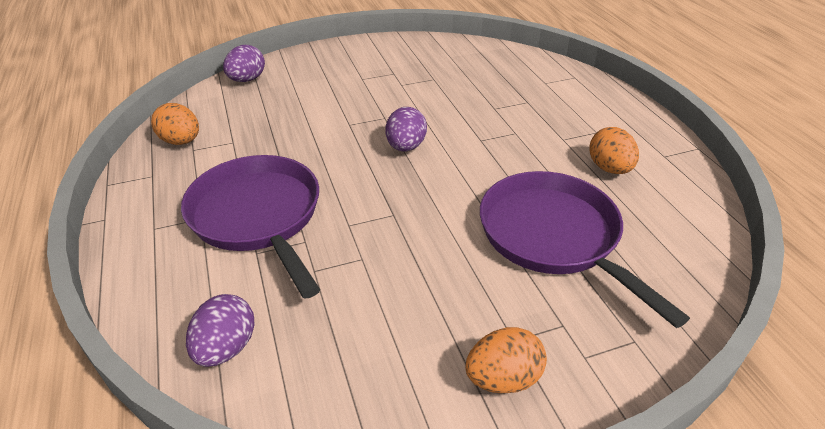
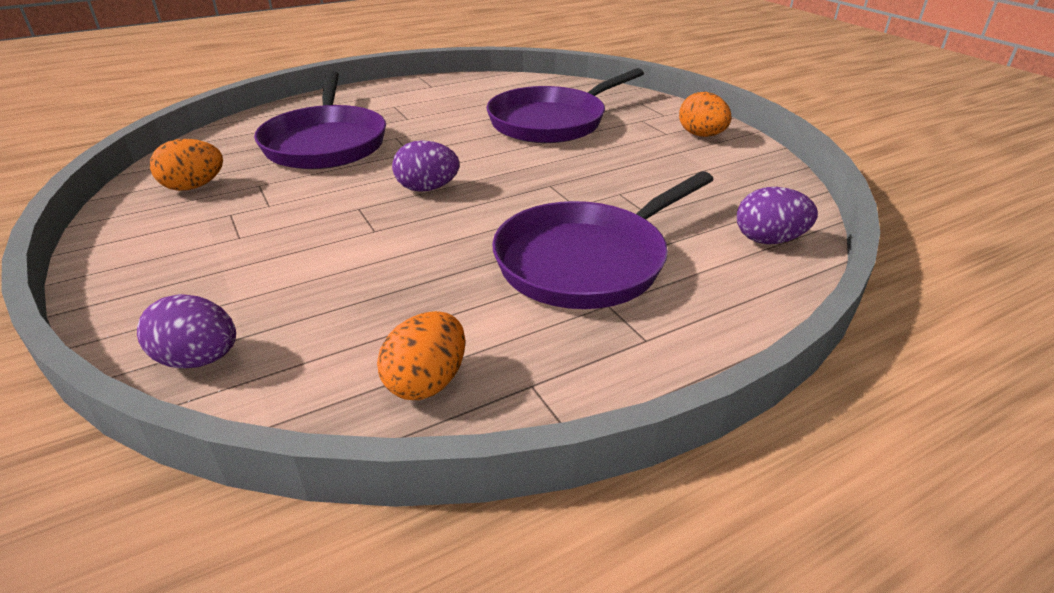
camera: 100 degrees left, 5 degrees down
(504, 99) = (325, 143): none -> purple pan
(609, 168) = (453, 103): orange egg -> orange egg (194, 187)

